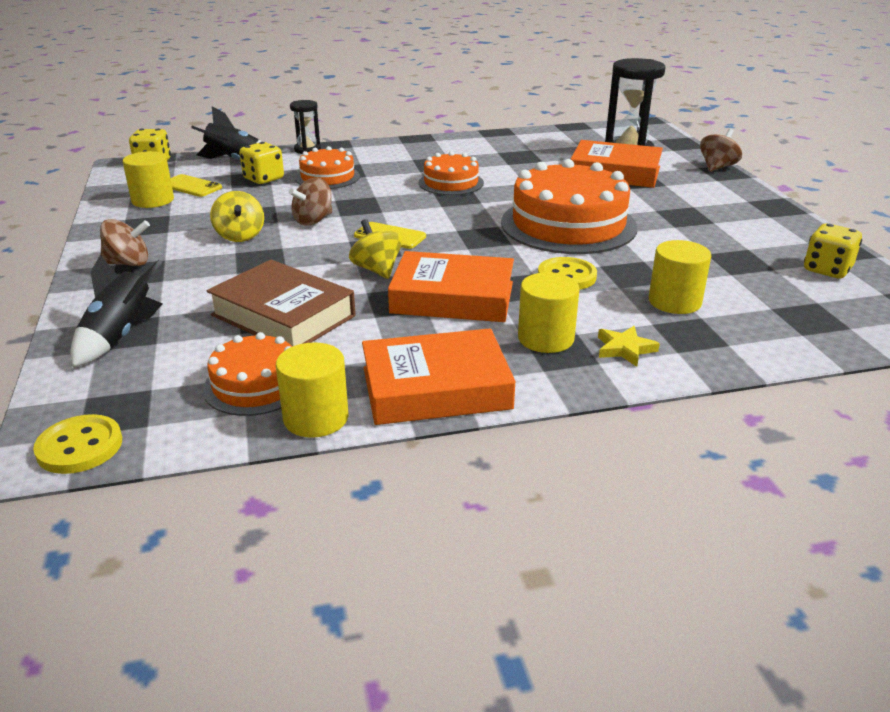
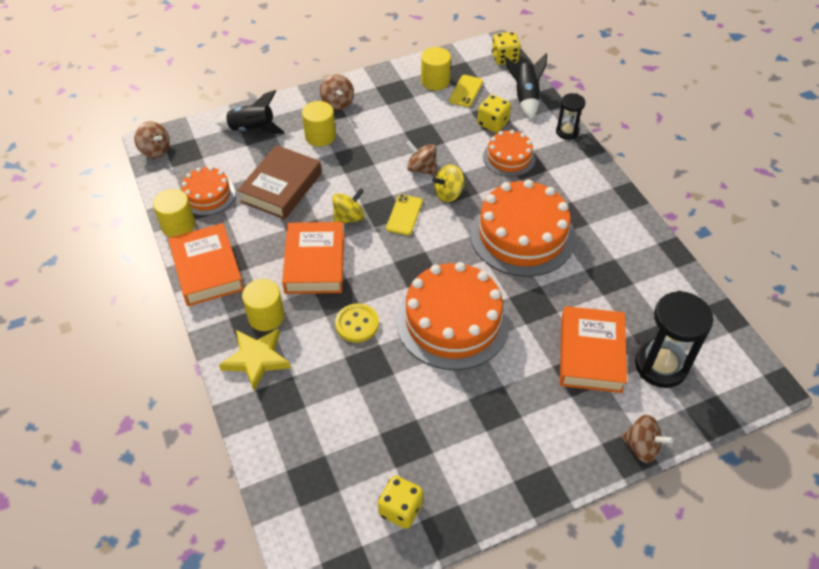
camera: 80 degrees right, 20 degrees up
(80, 447) = (155, 150): yellow button -> brown spinning top
(240, 236) = (387, 139): yellow spinning top -> yellow spinning top (448, 194)
(451, 183) = (522, 235): orange cake -> orange cake, size x1.85
(624, 349) = (256, 359): yellow star -> yellow star, size x1.70
(674, 302) = (326, 391): yellow cylinder -> yellow cylinder (320, 136)

